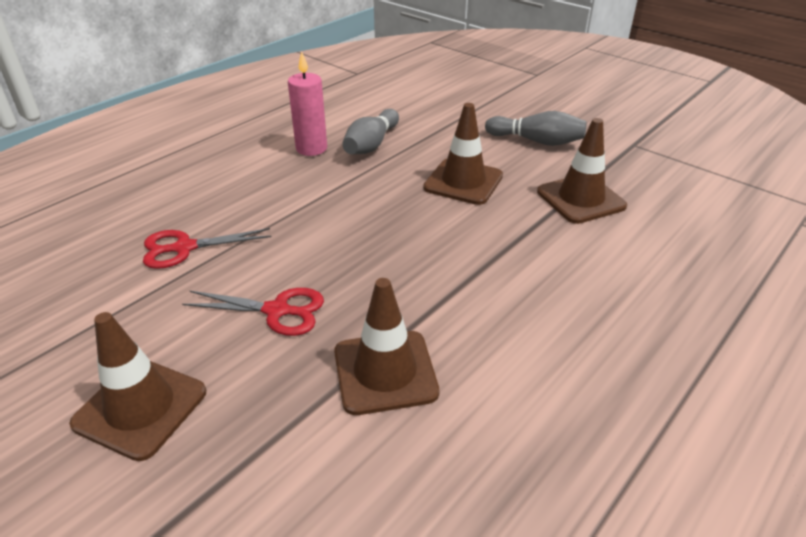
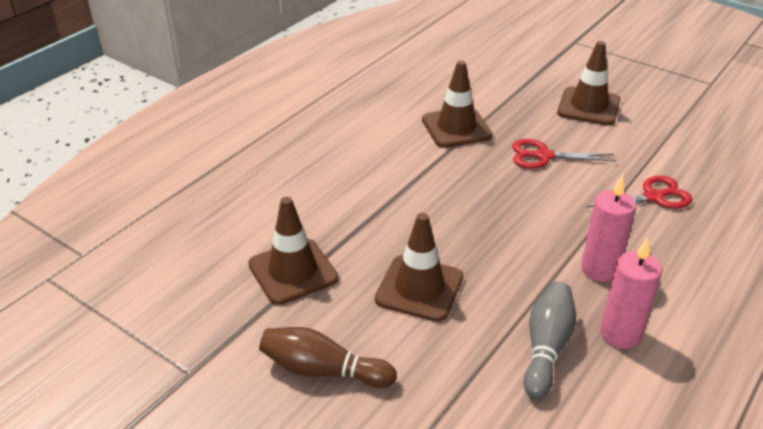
camera: 175 degrees right, 0 degrees up
(297, 187) = (599, 269): none -> pink candle
(537, 141) = (323, 370): grey bowling pin -> brown bowling pin

